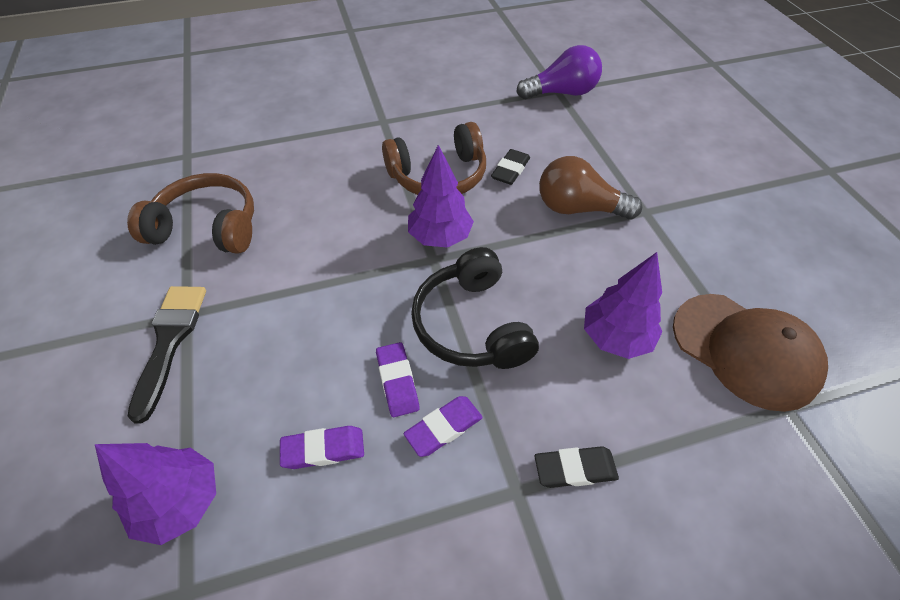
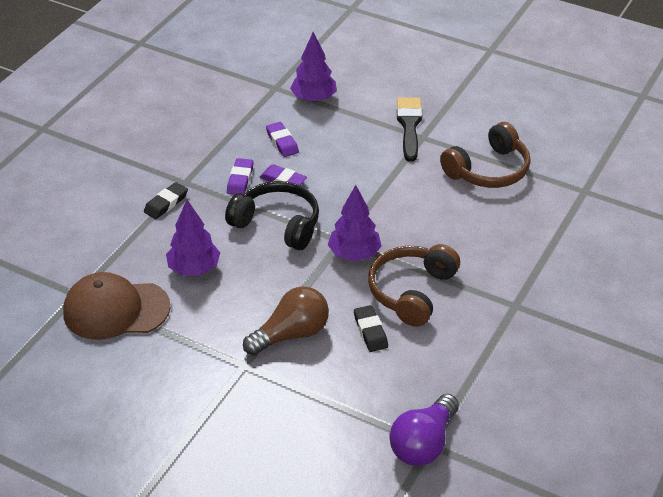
camera: 135 degrees right, 10 degrees down
(170, 341) = (409, 125): black brush -> black brush turned 135 degrees counterclockwise
(323, 449) = (282, 142): purple eraser -> purple eraser turned 60 degrees counterclockwise

